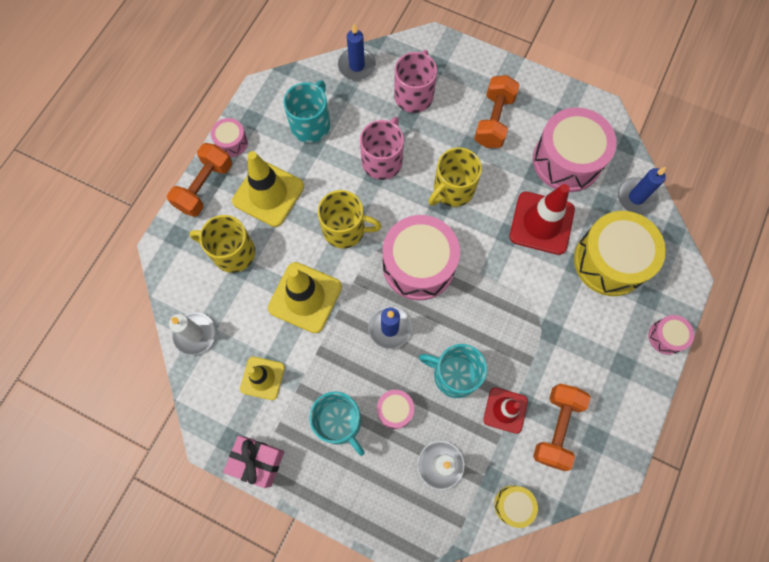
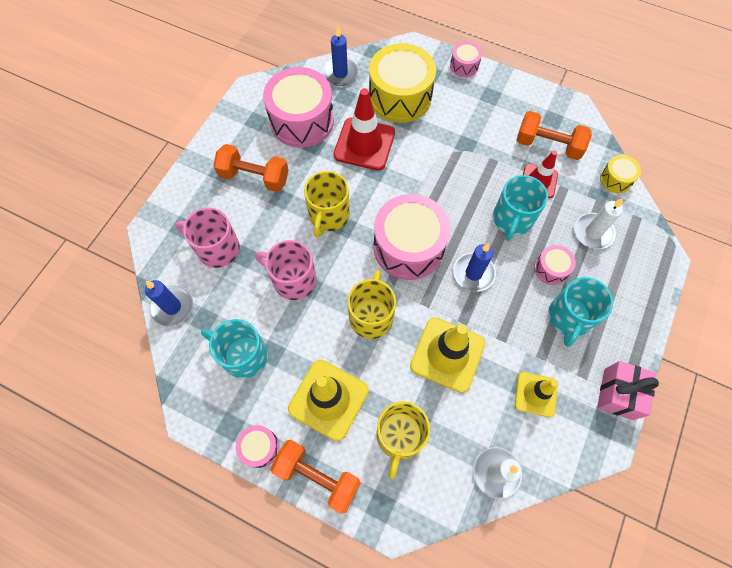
camera: 90 degrees left, 5 degrees down
(339, 422) = (569, 318): turquoise mug -> turquoise mug turned 150 degrees clockwise
(452, 189) = (328, 215): yellow mug -> yellow mug turned 60 degrees clockwise

